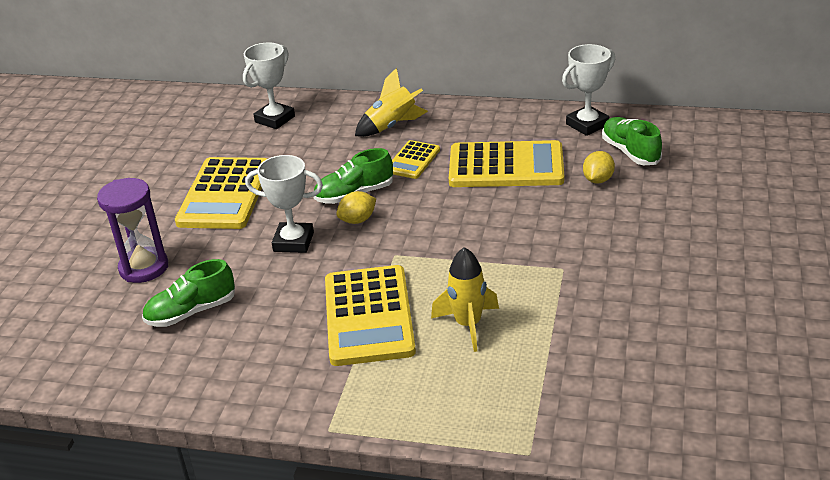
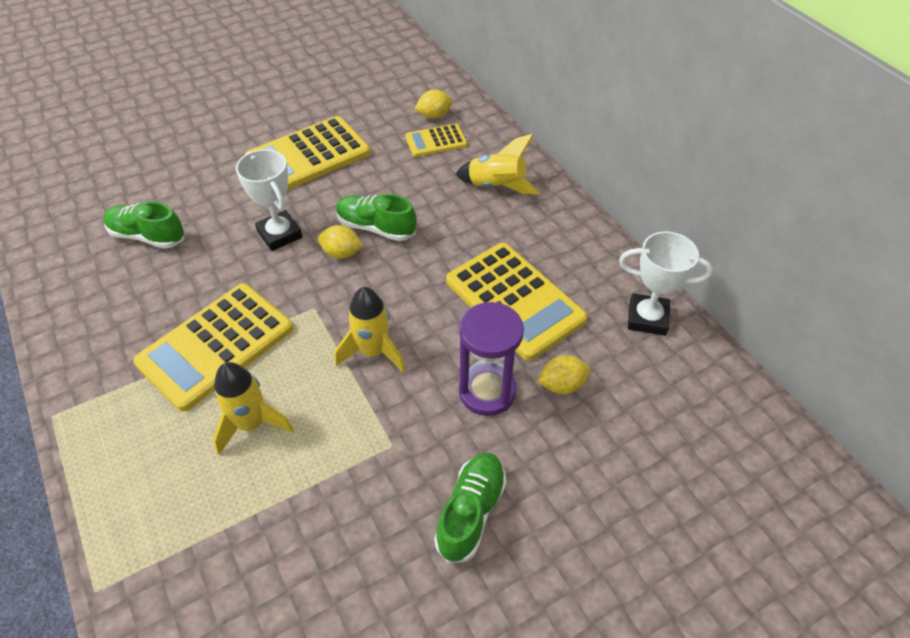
camera: 45 degrees right, 15 degrees up
(144, 268) = (182, 176): purple hourglass -> purple hourglass (487, 392)
(275, 119) = (434, 115): white trophy -> yellow lemon
(412, 160) = (460, 232): yellow calculator -> yellow calculator (436, 141)
(472, 244) = (373, 351): none -> yellow rocket
(630, 152) = (637, 382): green shoe -> green shoe (471, 512)

